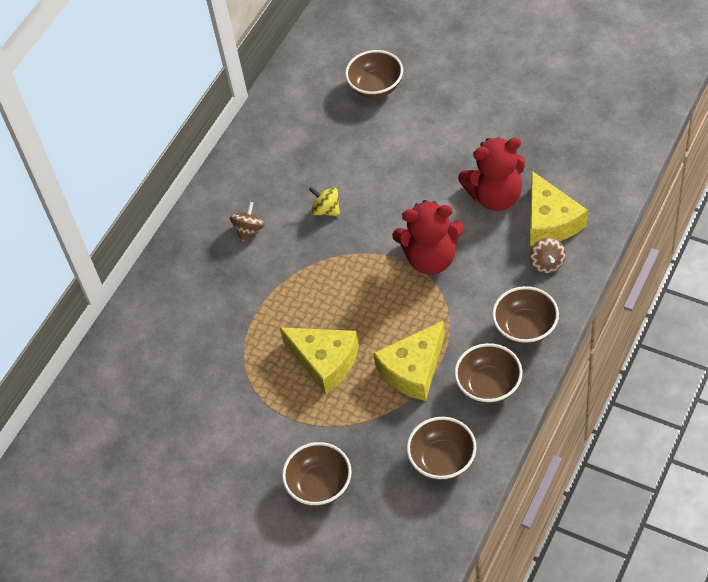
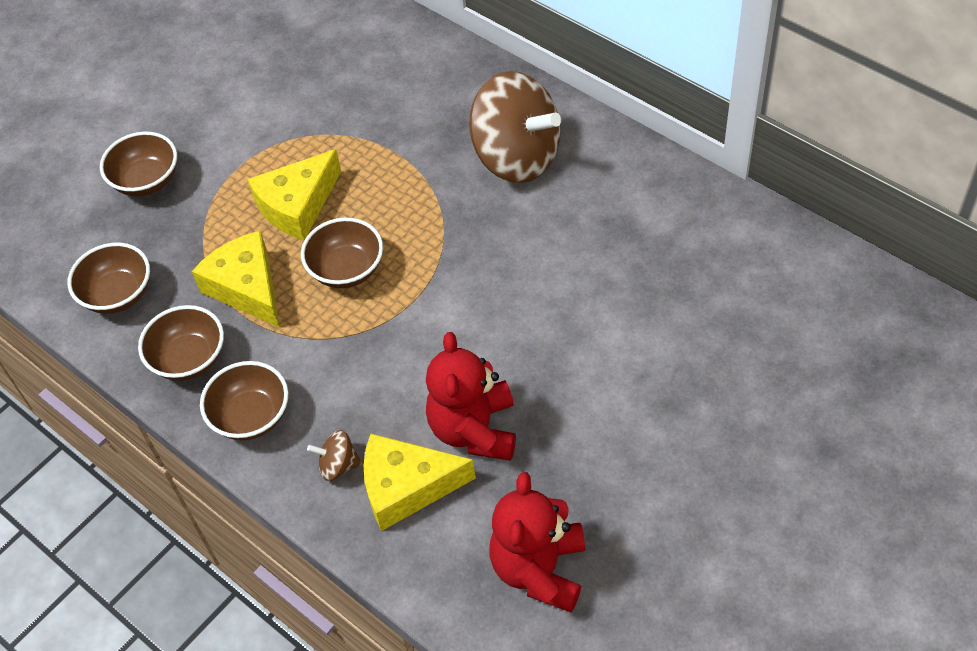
camera: 100 degrees right, 0 degrees up
(249, 230) = (516, 157): brown spinning top -> brown spinning top, size x2.42
(326, 210) = (520, 236): yellow spinning top -> none
(376, 87) = (723, 323): brown bowl -> brown bowl (346, 269)
(431, 258) = (400, 335): red teddy bear -> red teddy bear (539, 569)

